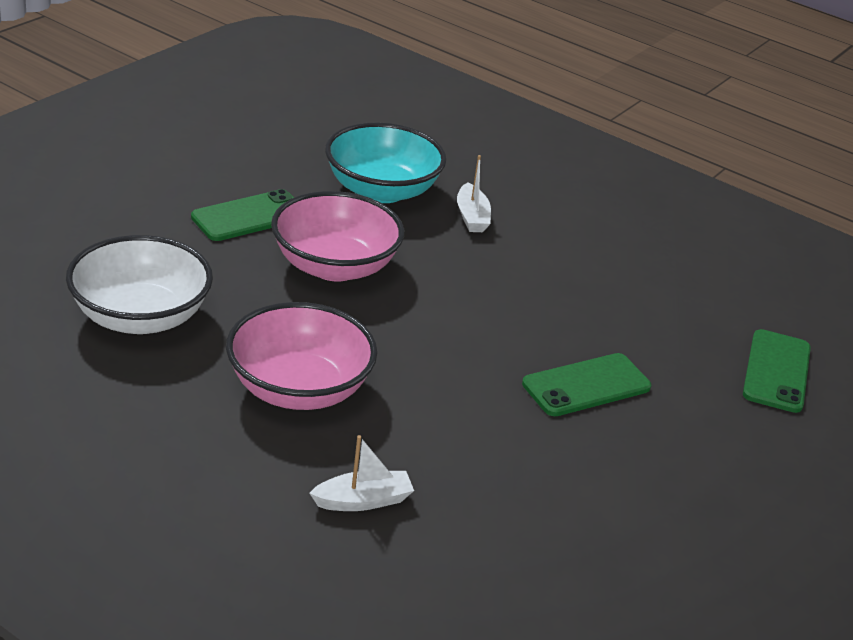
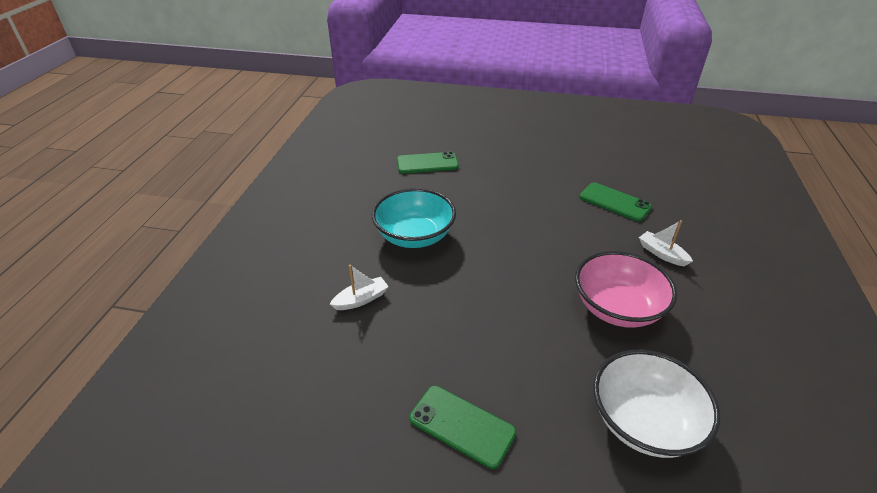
camera: 110 degrees left, 5 degrees up
(334, 266) = (483, 344): pink bowl -> none
(381, 190) = (358, 360): turquoise bowl -> turquoise bowl (414, 236)
(586, 386) = (498, 211): green phone -> green phone (614, 202)

